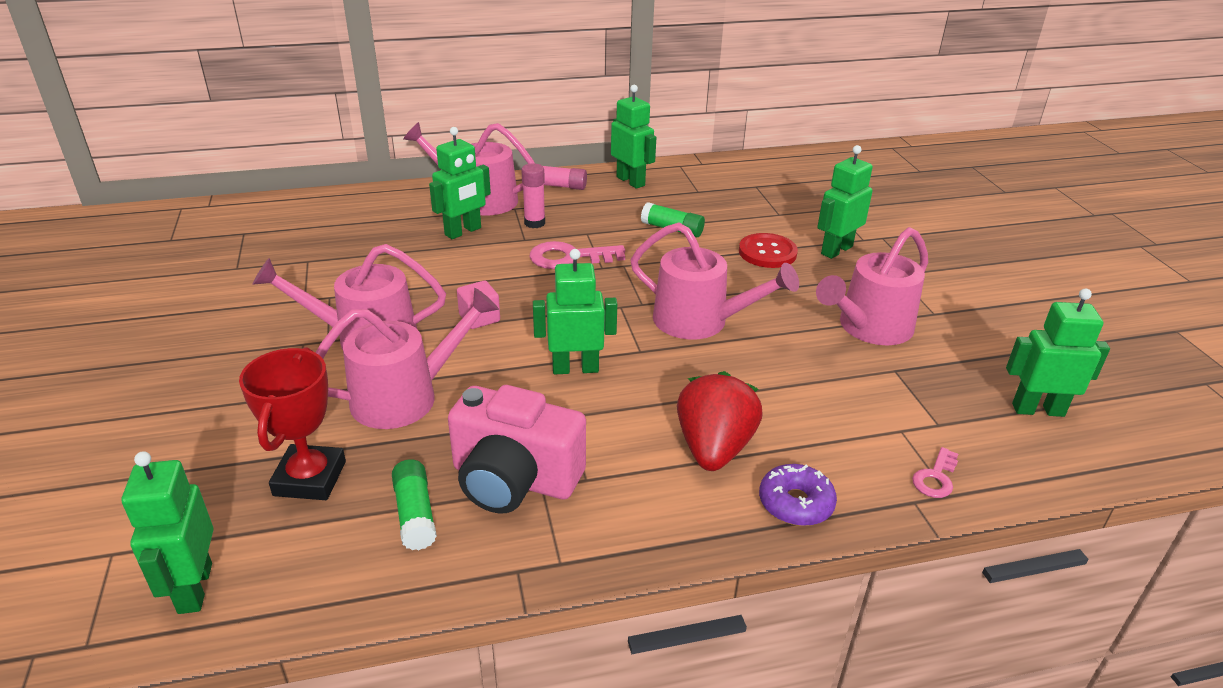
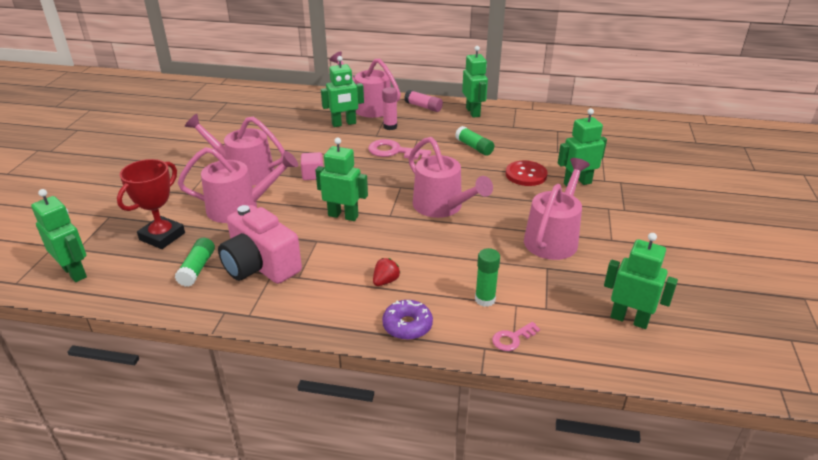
camera: 25 degrees right, 0 degrees up
(194, 588) = (75, 272): green robot -> green robot turned 120 degrees clockwise
(714, 448) = (385, 281): red strawberry -> red strawberry, size x0.48
(860, 435) = (485, 299): none -> green glue stick
(869, 328) = (553, 237): pink watering can -> pink watering can turned 135 degrees clockwise

